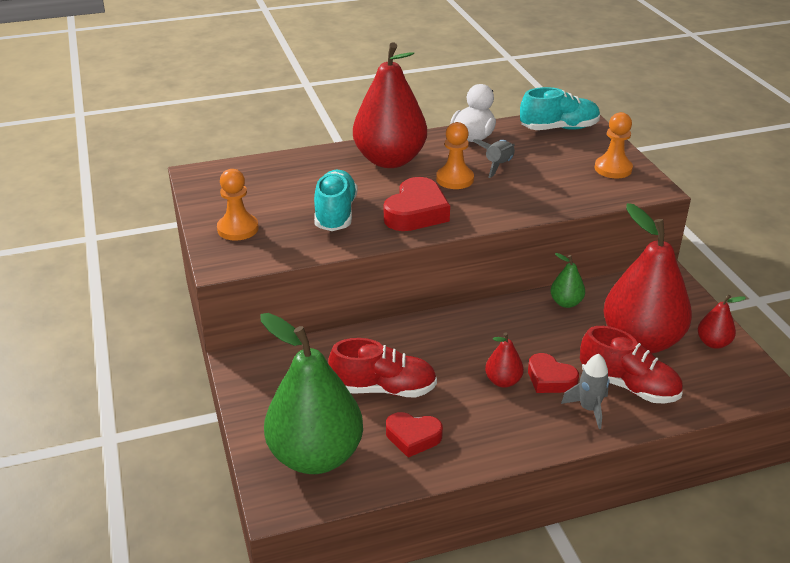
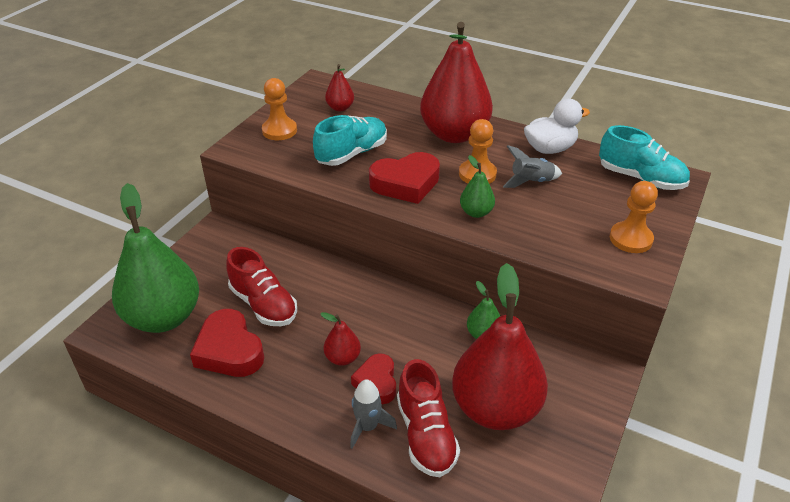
camera: 45 degrees right, 5 degrees up
(413, 437) = (229, 350): red heart -> red heart, size x1.55
(498, 205) = (476, 212): none -> green pear
(713, 343) = (557, 459): red pear -> red pear (340, 108)

